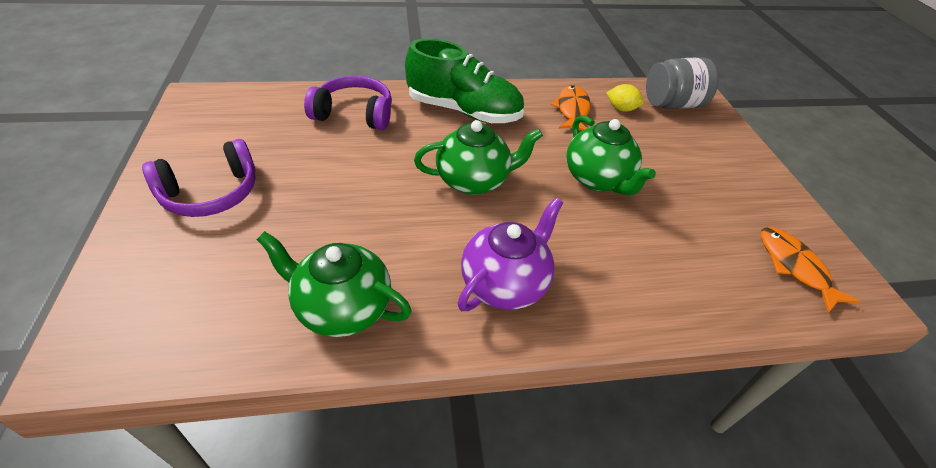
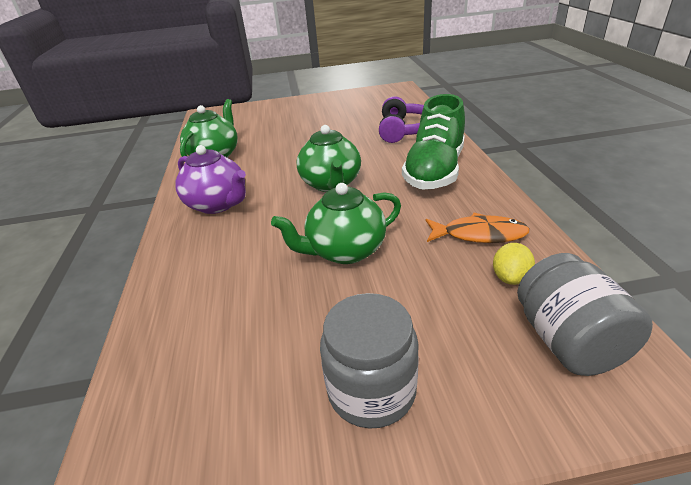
camera: 95 degrees right, 10 degrees down
(211, 193) = (307, 111): purple headphones -> none
(735, 179) = (371, 390): none -> grey jar
(794, 267) = (186, 417): orange fish -> none

